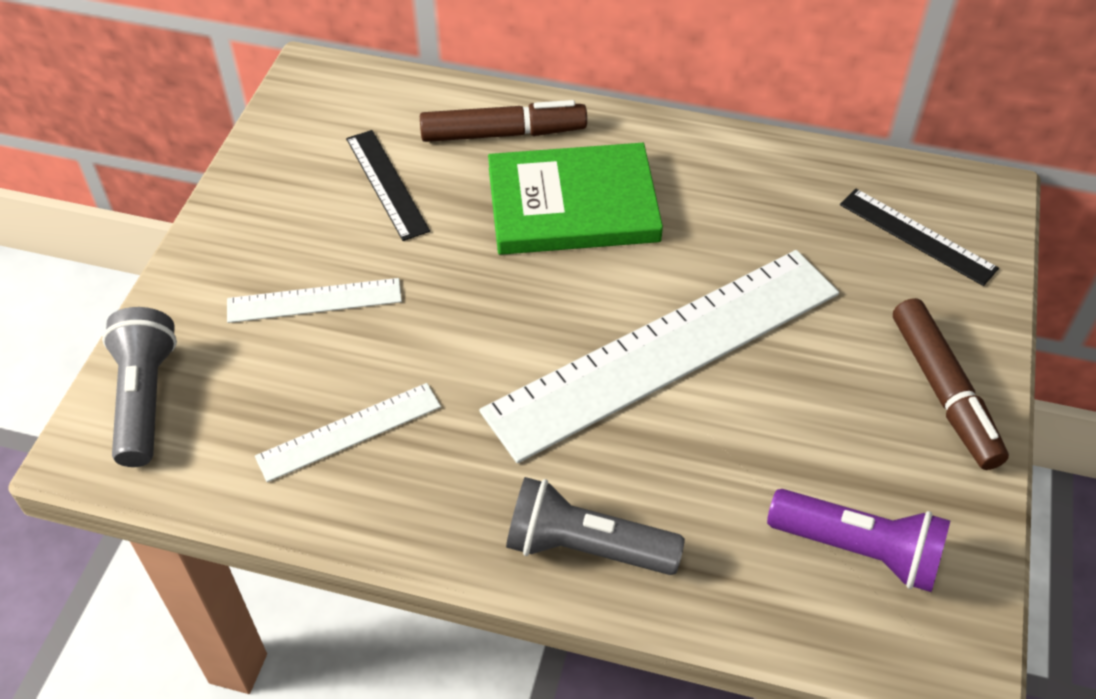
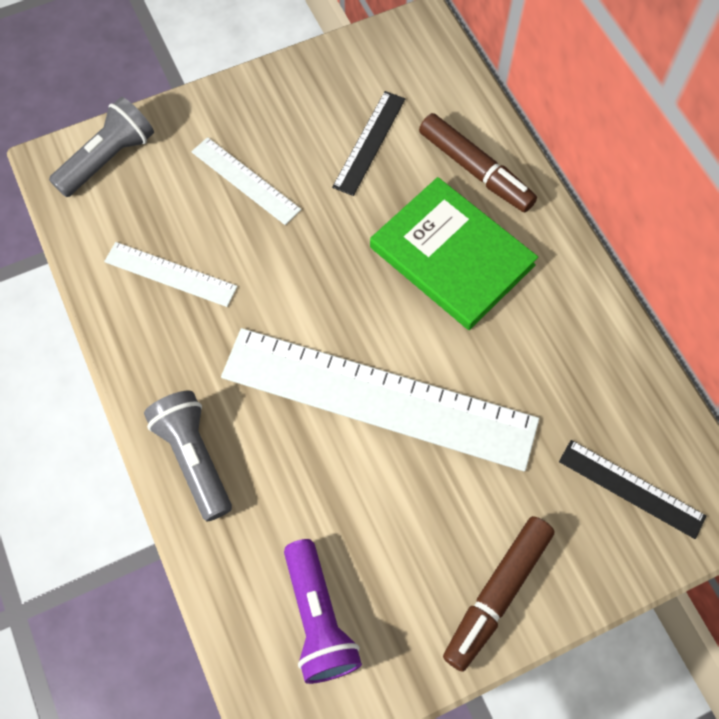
camera: 50 degrees right, 15 degrees up
(917, 236) = (631, 489): black ruler -> black ruler turned 60 degrees counterclockwise

